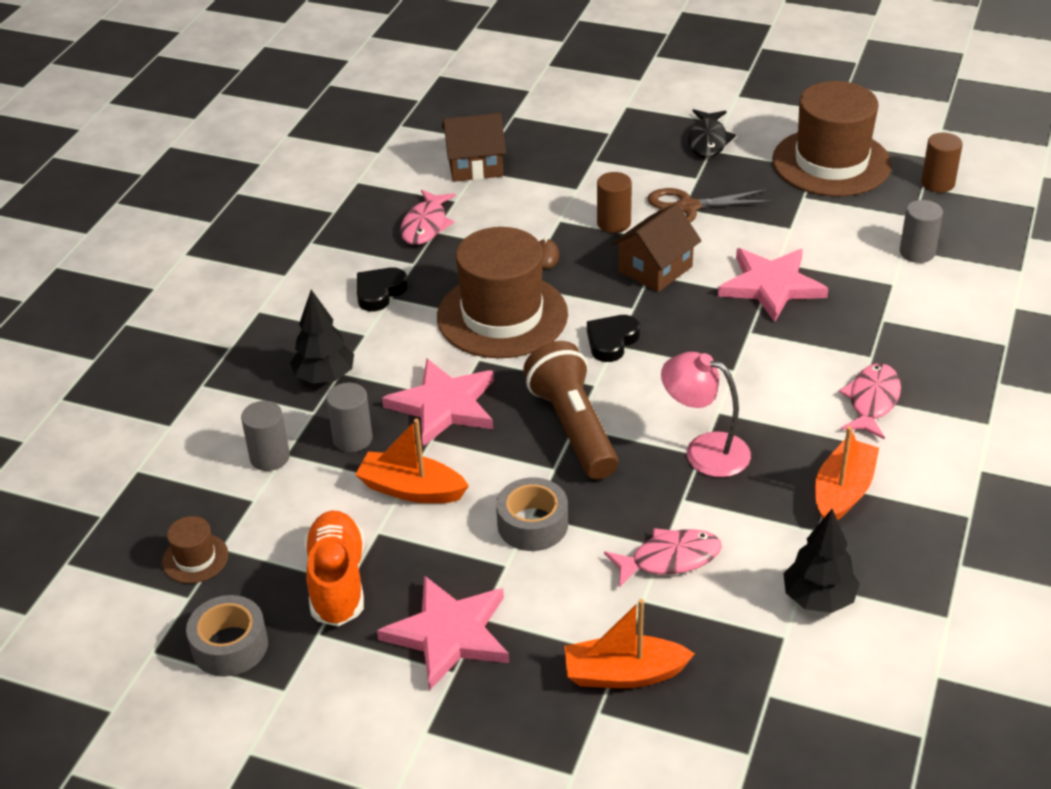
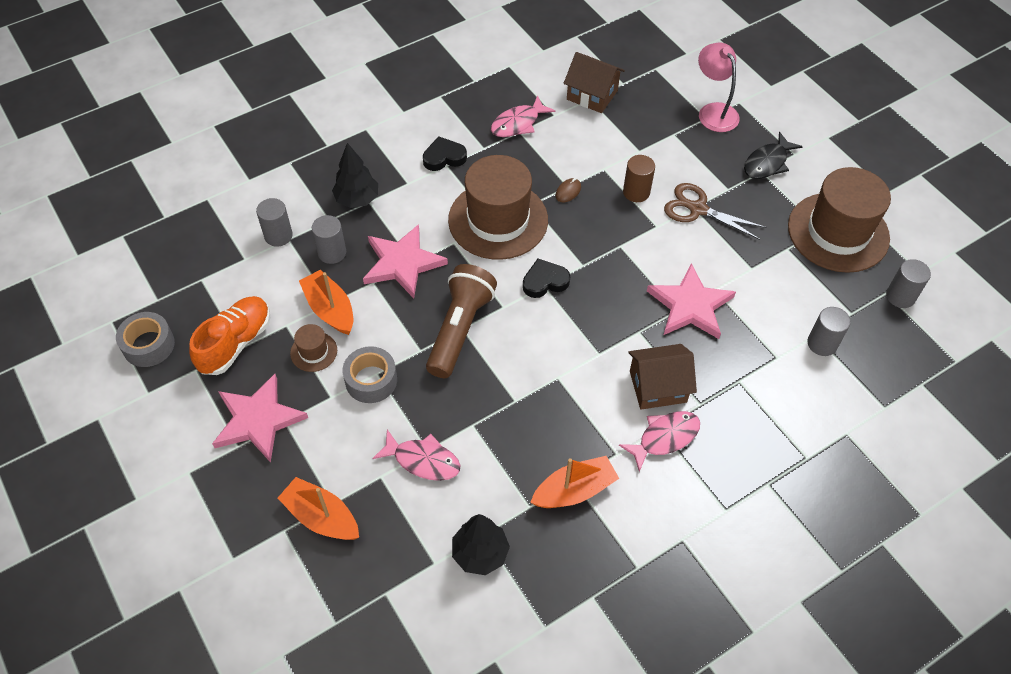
camera: 35 degrees right, 15 degrees up
(195, 558) = (182, 277): brown hat -> brown hat (313, 352)
(655, 269) = (627, 244): brown house -> brown house (658, 386)
(704, 450) = (520, 400): pink lamp -> pink lamp (713, 111)
(937, 183) = (900, 296): brown cylinder -> grey cylinder

